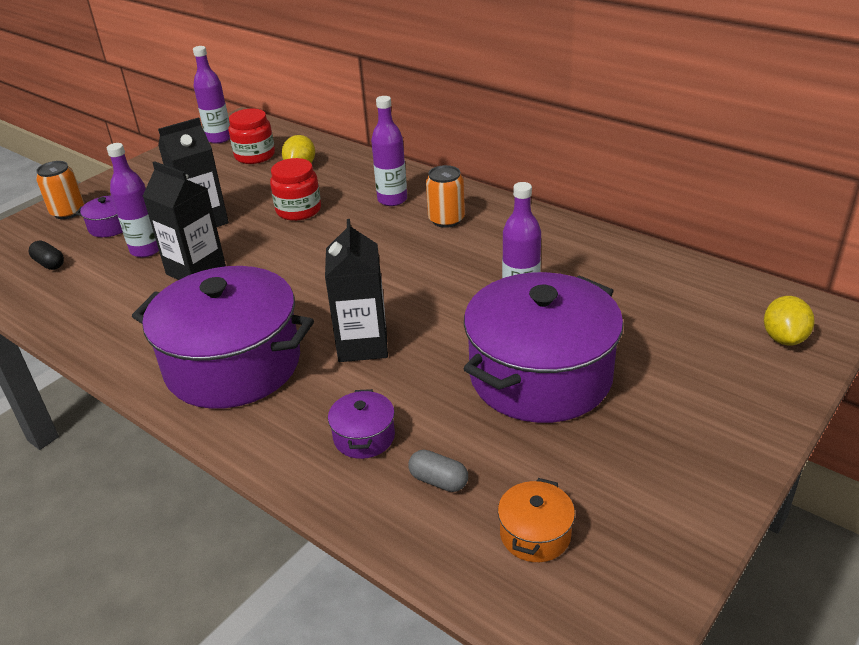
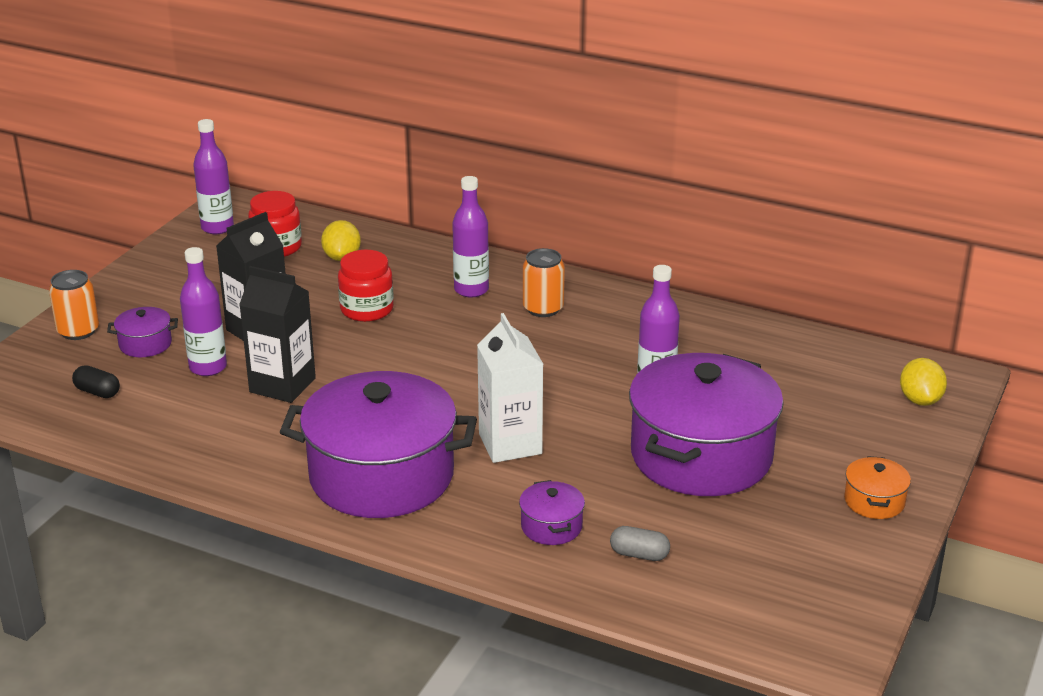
camera: 15 degrees left, 5 degrees down
(362, 344) = (510, 444): black carton -> white carton
(535, 534) = (742, 585): orange pot -> orange pot (874, 501)

